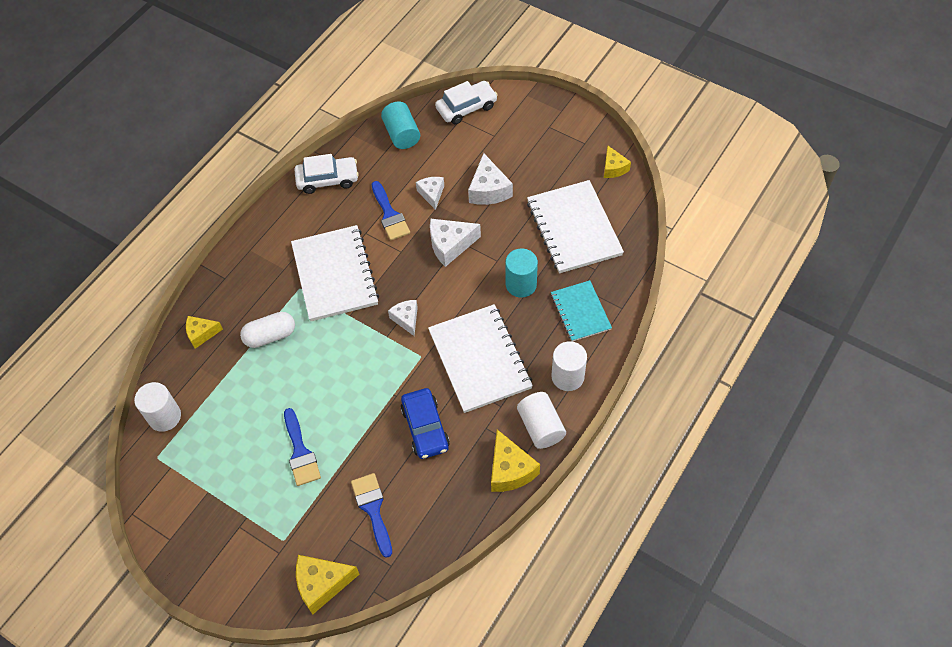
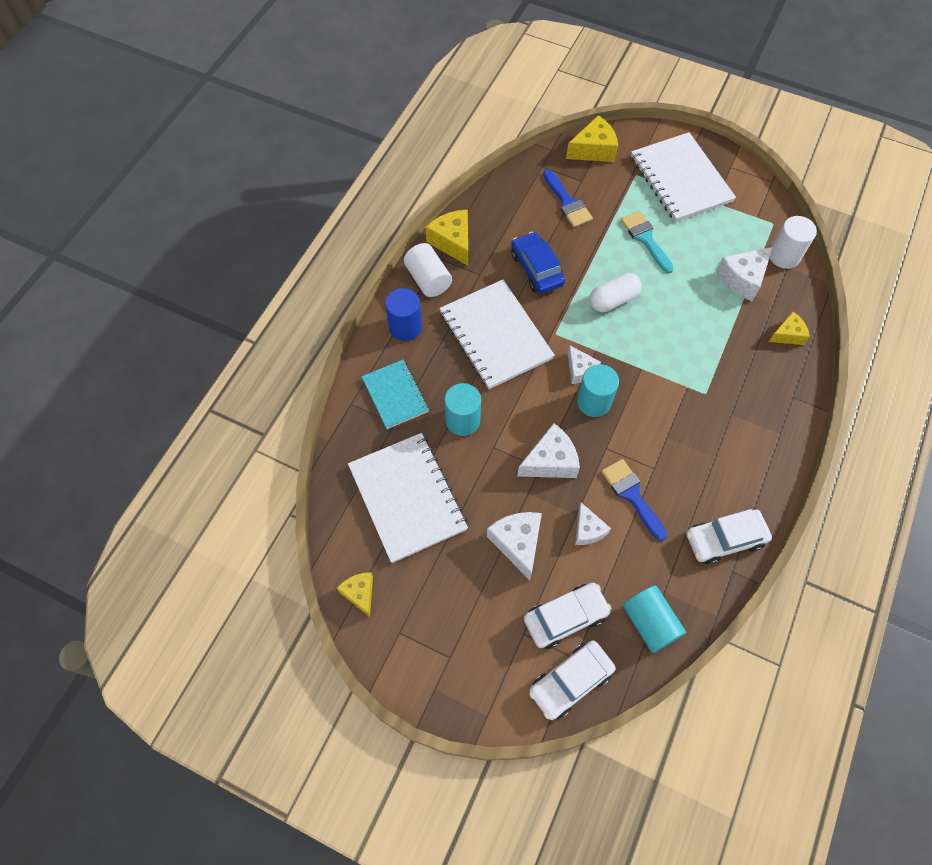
camera: 170 degrees right, 5 degrees up
(218, 395) = (742, 279): none -> white cheese
(270, 336) = (716, 339): white capsule -> white capsule (613, 300)
(300, 452) = (645, 239): blue brush -> turquoise brush
(335, 274) = (672, 412): white notebook -> white notebook (680, 179)
(401, 289) = (594, 402): none -> turquoise cylinder
(462, 142) = (565, 617): none -> white car
(567, 377) = (405, 327): white cylinder -> blue cylinder

